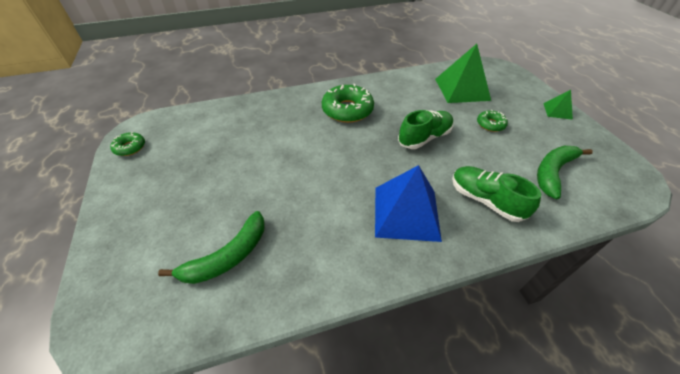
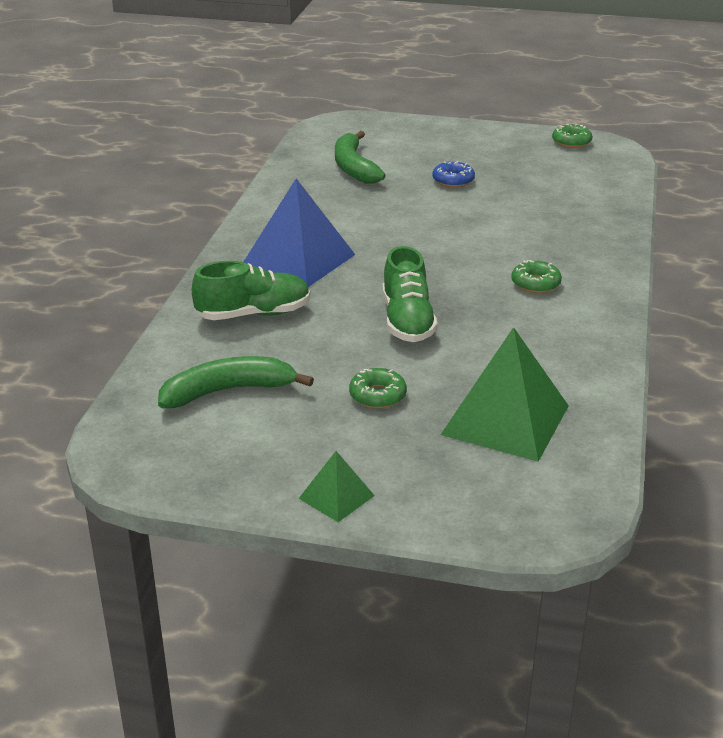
camera: 120 degrees right, 15 degrees down
(228, 183) = (453, 180): none -> blue donut
(347, 110) = (535, 283): green donut -> green donut, size x0.53
(553, 172) = (228, 391): green banana -> green banana turned 90 degrees counterclockwise

